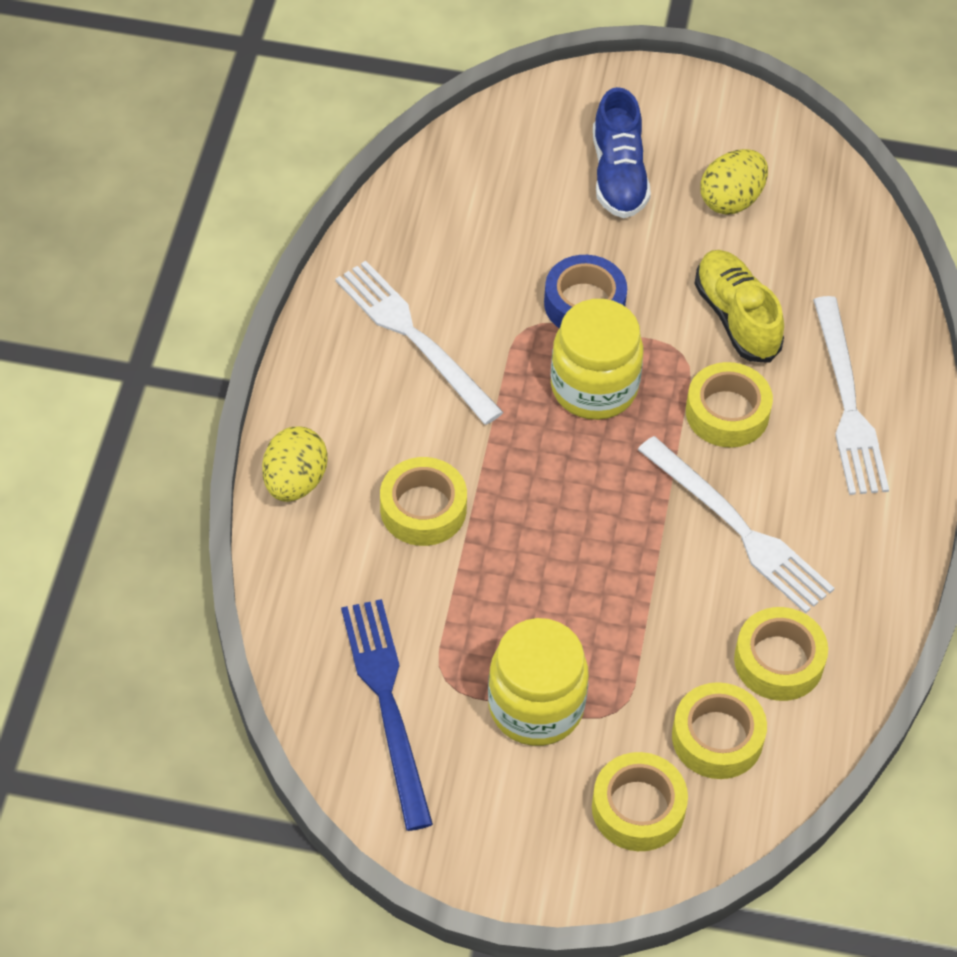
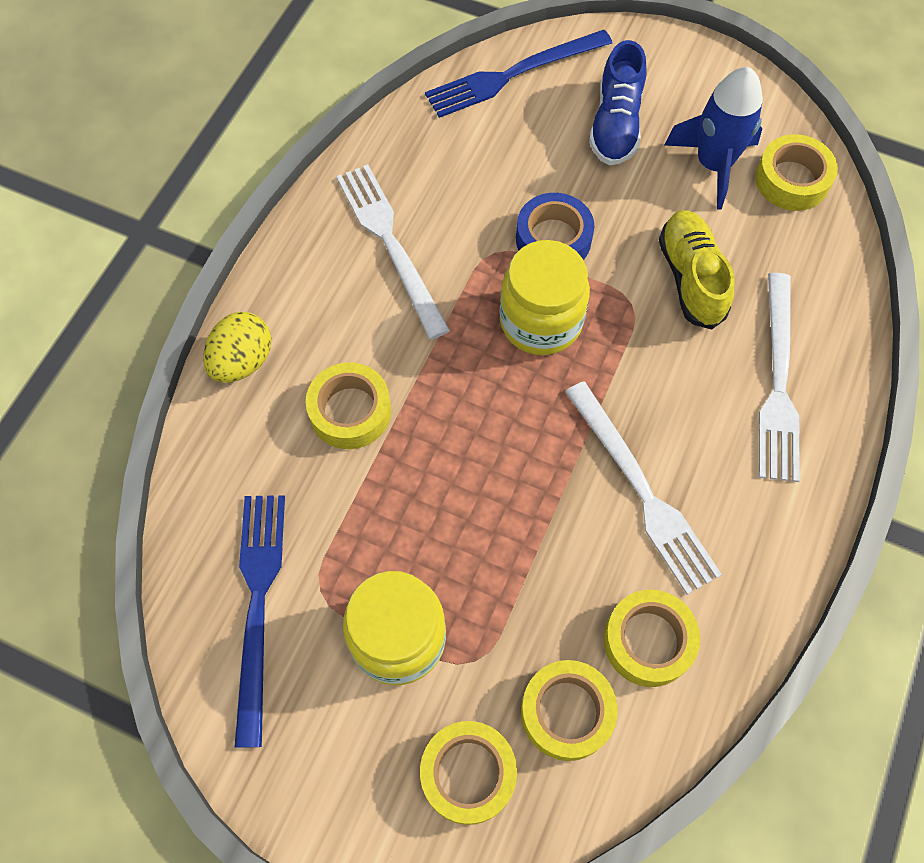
camera: 15 degrees right, 10 degrees up
(493, 141) = (512, 75): none -> blue fork
(727, 412) = (659, 370): yellow tape -> yellow tape (792, 180)
(731, 200) = (713, 165): yellow egg -> blue rocket

